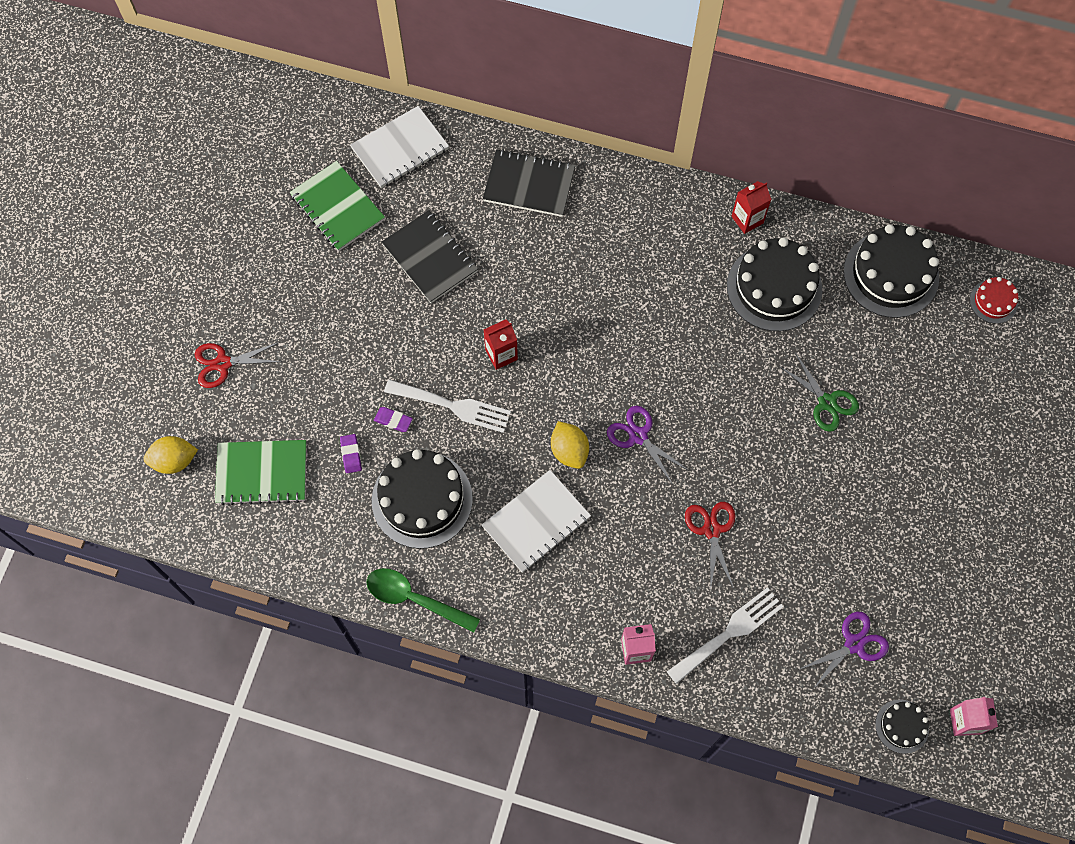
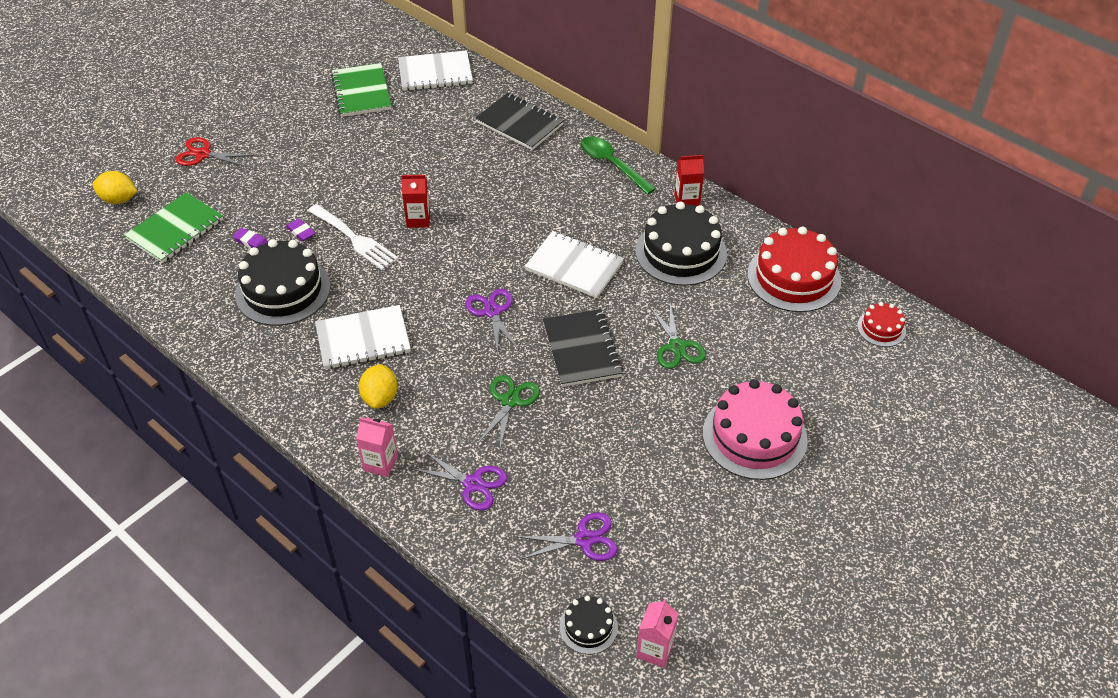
camera: 25 degrees right, 20 degrees down
(262, 473) = (175, 229): green notebook -> green notebook turned 75 degrees counterclockwise
(351, 454) = (251, 242): purple eraser -> purple eraser turned 75 degrees counterclockwise
(415, 599) = (224, 354): green spoon -> green spoon (612, 165)
(430, 258) = (408, 143): black notebook -> black notebook (581, 350)
(569, 451) = (426, 301): yellow lemon -> yellow lemon (380, 398)
(684, 348) = (574, 266): none -> white notebook
(711, 530) = (510, 401): red scissors -> green scissors
(729, 633) = (473, 484): white fork -> purple scissors
(891, 274) = (794, 277): black cake -> red cake
(941, 471) = (754, 436): none -> pink cake

